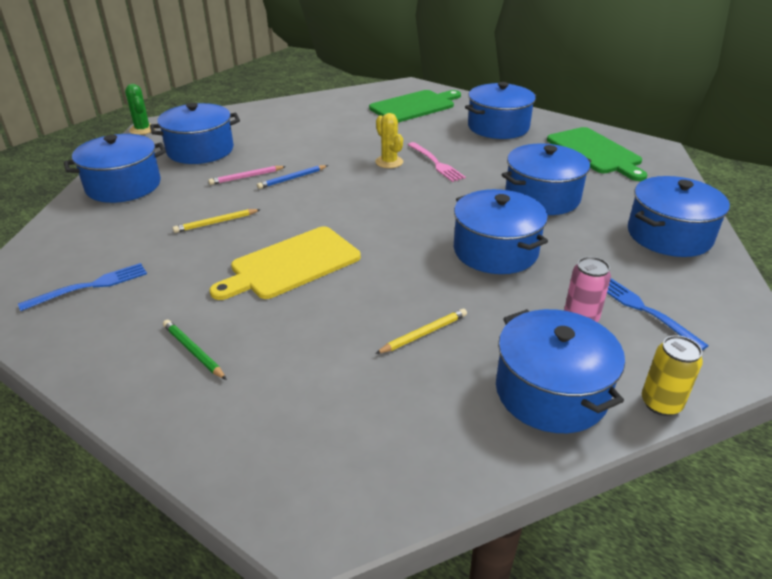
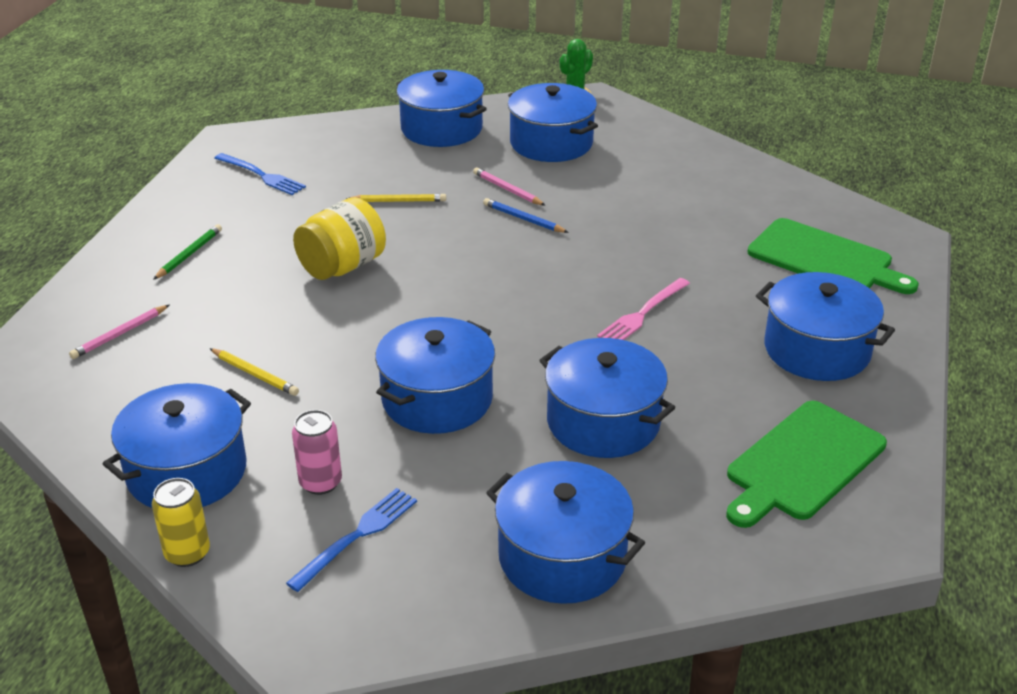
camera: 70 degrees right, 0 degrees up
(216, 222) = (399, 201): yellow pencil -> yellow pencil turned 135 degrees clockwise
(291, 264) = (342, 266): yellow cutting board -> yellow jar
(307, 419) = (119, 334): none -> pink pencil
(389, 162) = (617, 276): yellow cactus -> none

